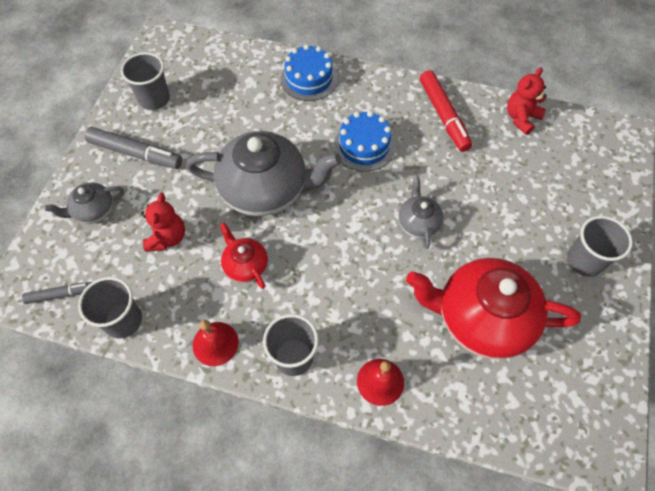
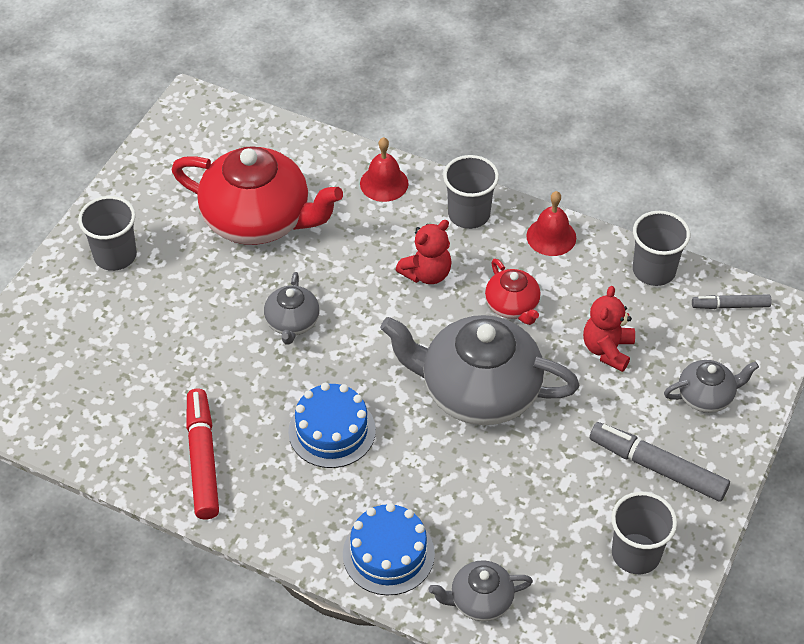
camera: 170 degrees left, 10 degrees down
(250, 62) = (480, 600): none -> grey teapot
(521, 118) = (93, 439): red teddy bear -> red teddy bear (427, 274)

